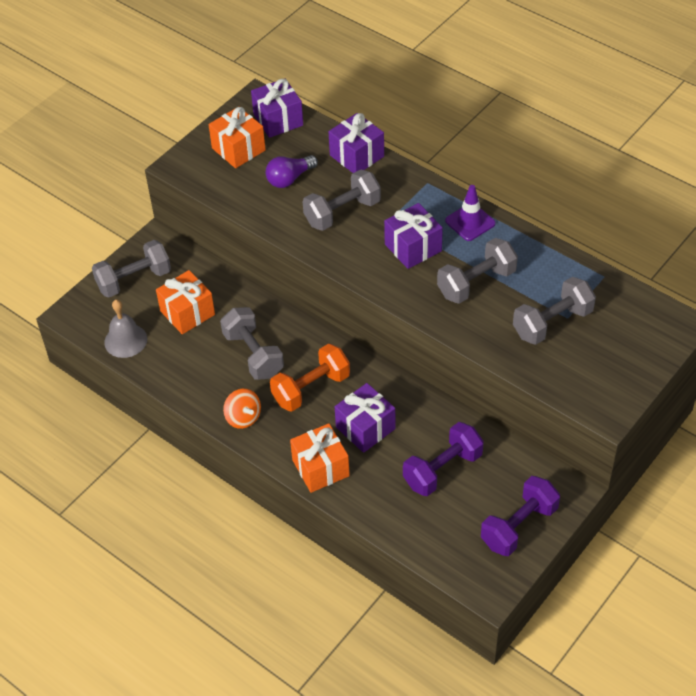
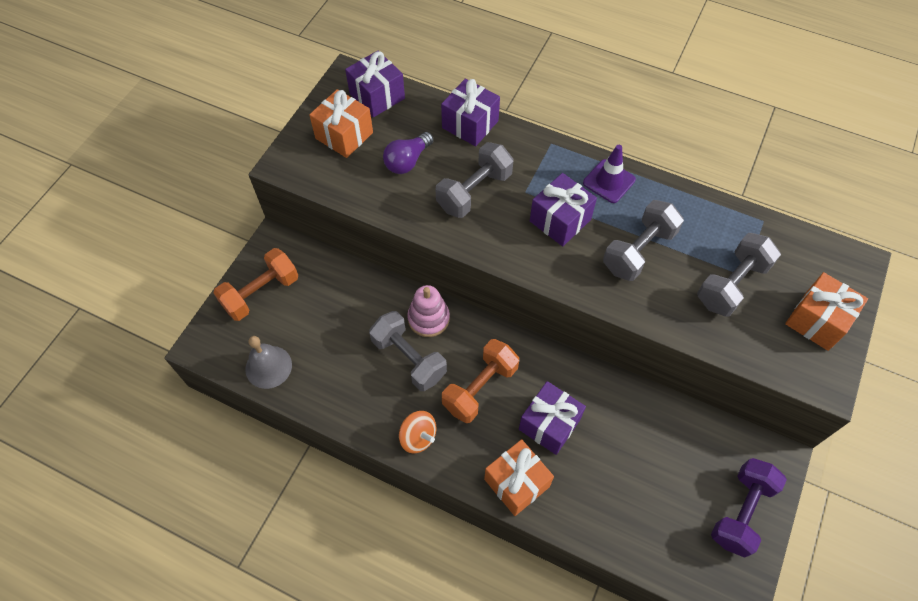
camera: 15 degrees left, 10 degrees up
(134, 280) = (261, 293): grey dumbbell -> orange dumbbell
(187, 313) = (327, 322): orange gift -> orange gift (817, 320)
(281, 325) = (428, 318): none -> pink stacking toy
(442, 469) = (643, 459): purple dumbbell -> none

